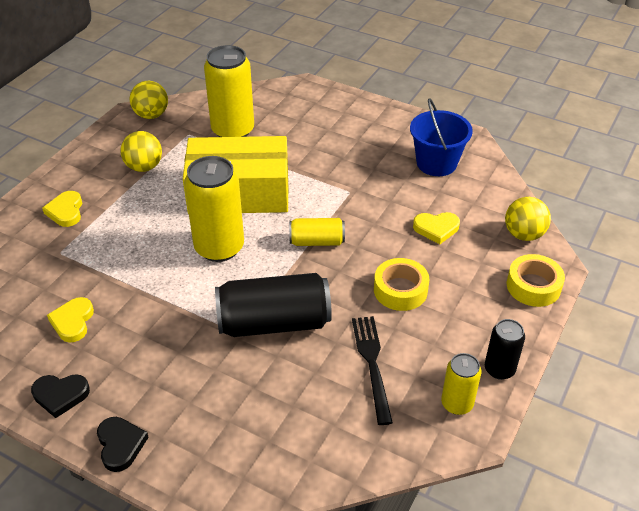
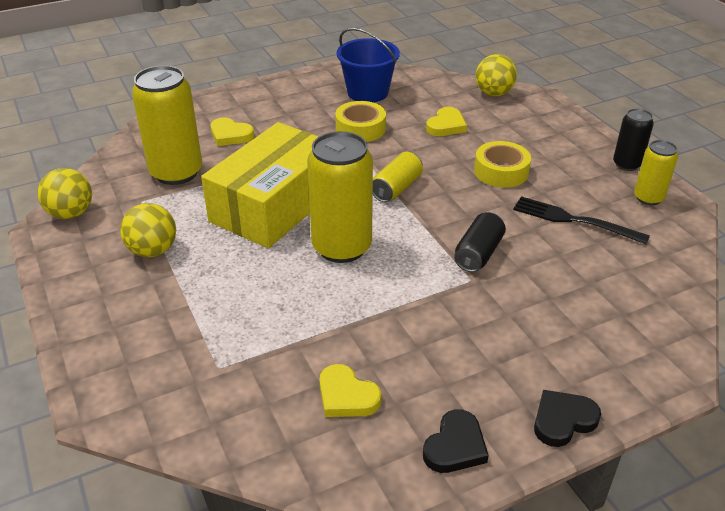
camera: 55 degrees left, 5 degrees down
(66, 211) = (151, 338): yellow heart -> yellow heart (230, 135)
(120, 445) = (563, 420): black heart -> black heart turned 45 degrees counterclockwise
(274, 323) = (478, 253): black can -> black can, size x0.55
(533, 286) = (553, 114): yellow tape -> yellow tape (360, 129)

